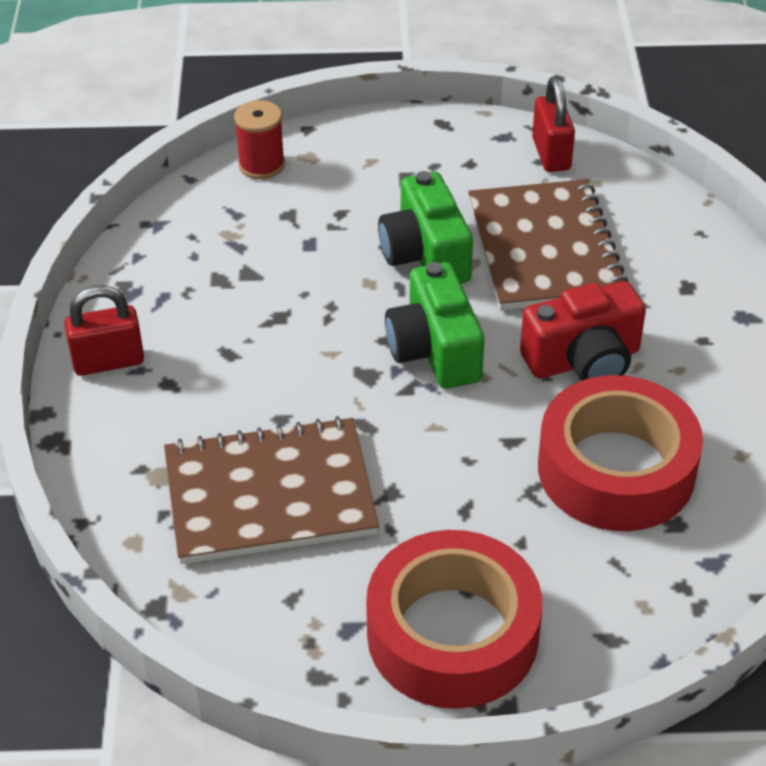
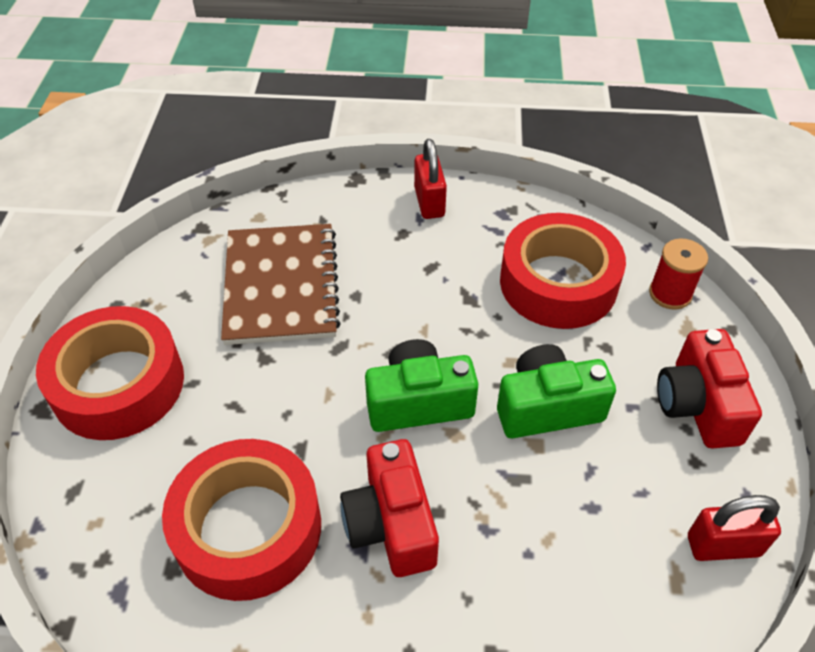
camera: 95 degrees right, 5 degrees up
(250, 246) = (558, 283): none -> red tape
(406, 157) = (697, 405): none -> red camera
(545, 249) = (558, 514): brown notebook -> none

